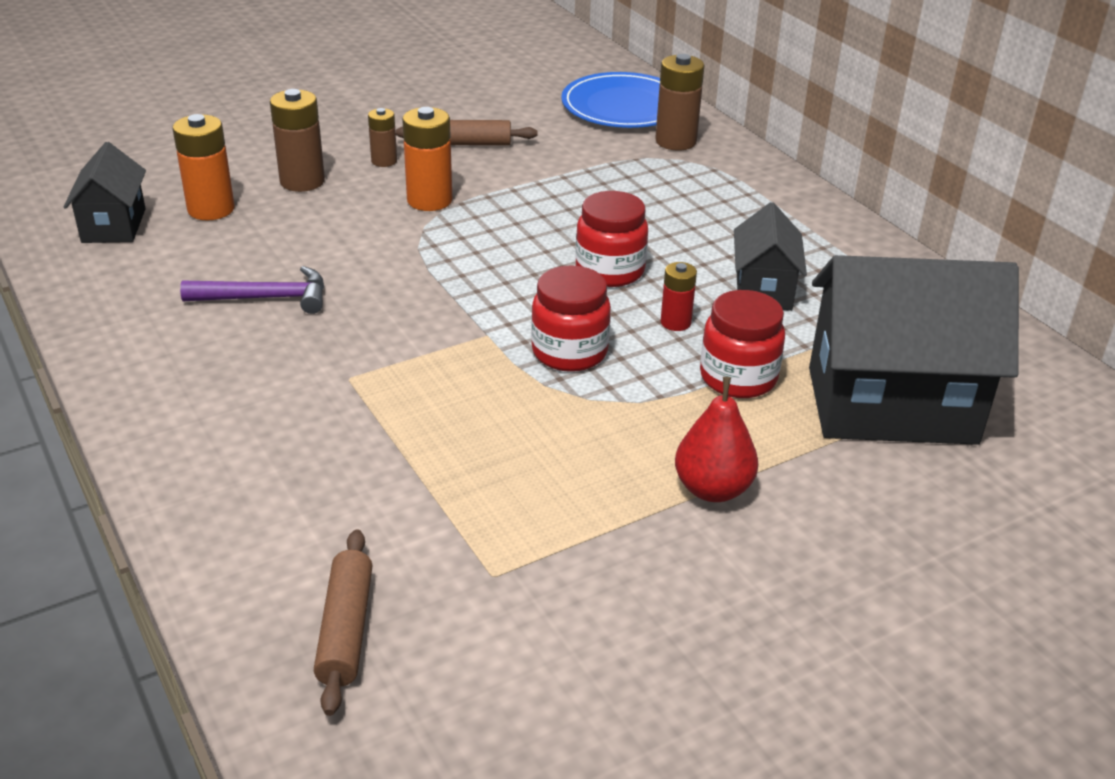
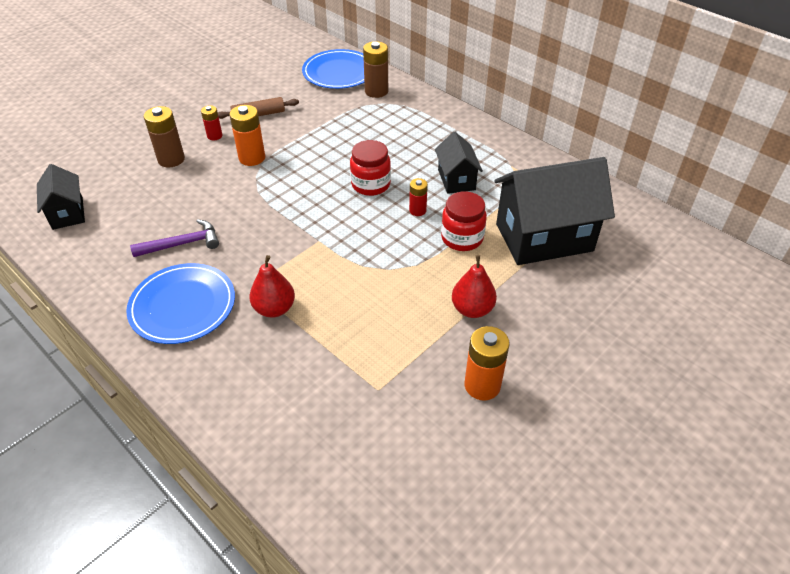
camera: 15 degrees left, 10 degrees up
(211, 209) = (123, 190): orange battery -> orange battery (482, 385)
(226, 384) = (182, 306): none -> blue plate
(345, 629) = (312, 442): brown rolling pin -> none
(371, 418) = (274, 309): none -> red pear
(384, 161) = (214, 136): brown battery -> red battery
(569, 352) = (368, 242): red jar -> none

